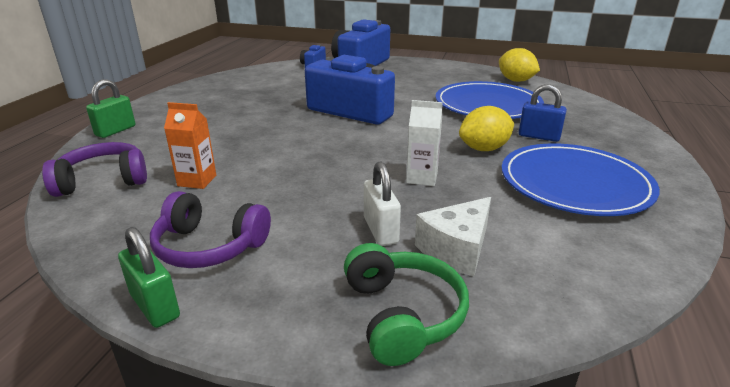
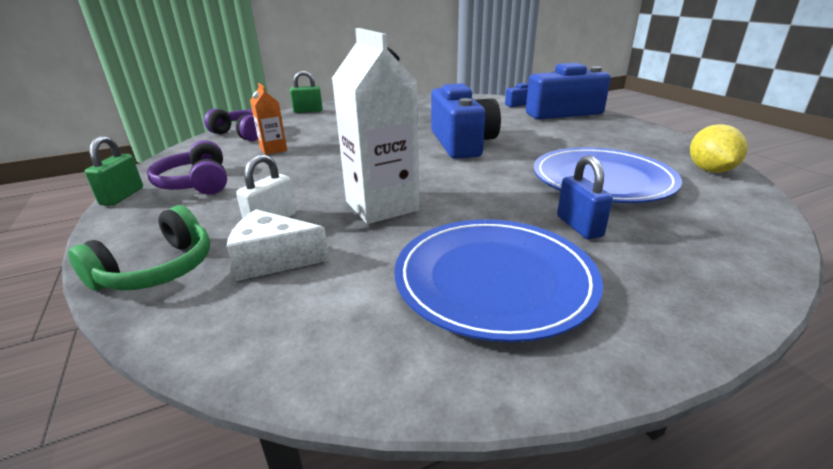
camera: 50 degrees right, 0 degrees up
(422, 178) = (382, 206): white carton -> white carton, size x1.90
(484, 149) = (489, 210): yellow lemon -> none

